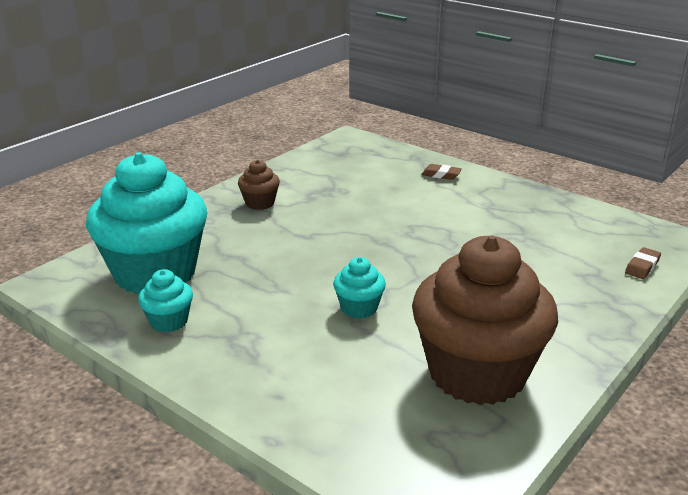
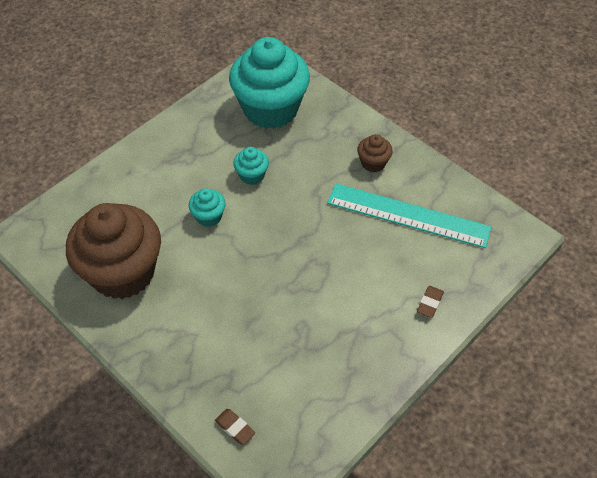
camera: 95 degrees right, 25 degrees up
(169, 321) = (212, 120): turquoise cupcake -> turquoise cupcake (252, 175)
(334, 184) = (408, 215): none -> turquoise ruler

